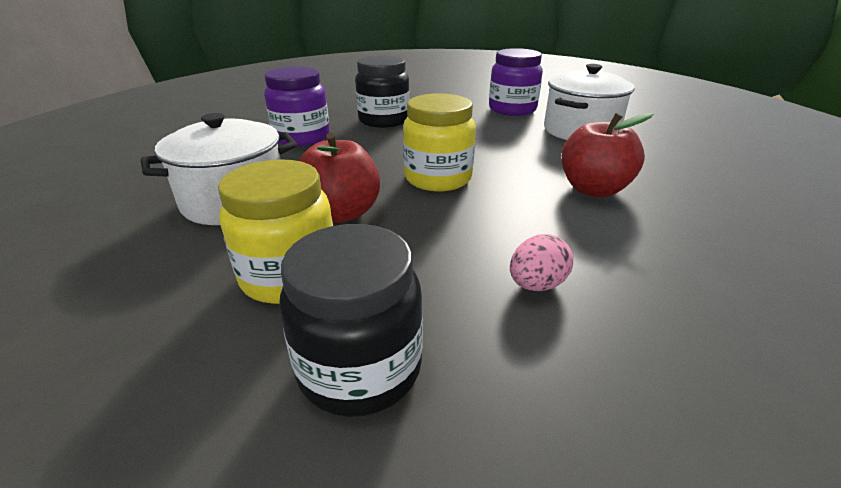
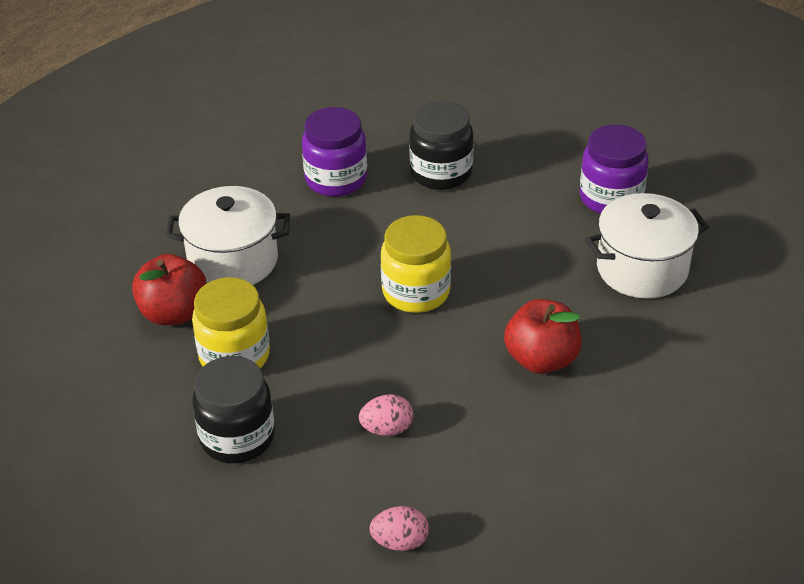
camera: 30 degrees right, 10 degrees up
(341, 213) = (305, 306): red apple -> red apple (173, 313)
(723, 415) = (400, 542): none -> pink egg

